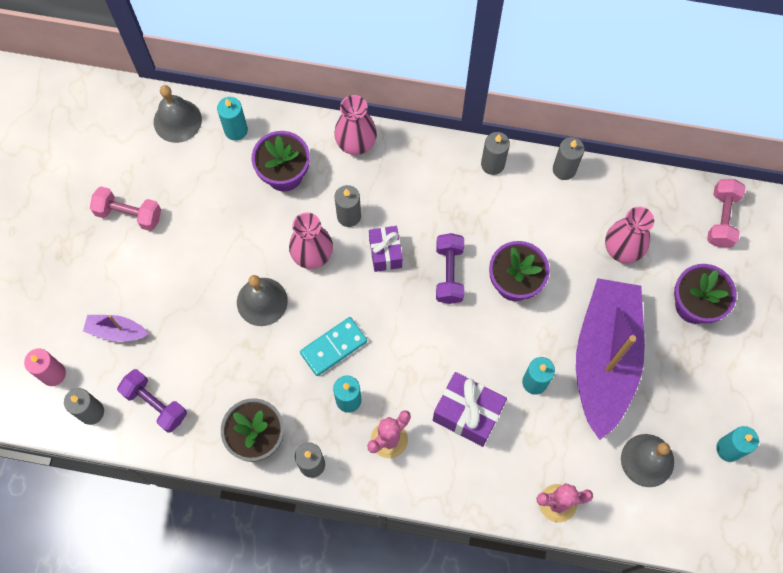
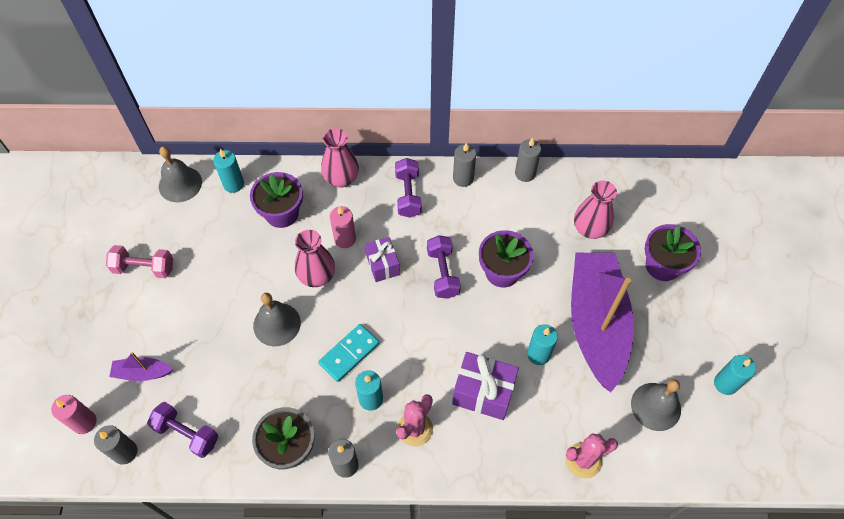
camera: 10 degrees left, 10 degrees down
(349, 216) = (345, 239): grey candle -> pink candle
(427, 174) = (408, 195): none -> purple dumbbell
(722, 219) = (667, 192): pink dumbbell -> none

